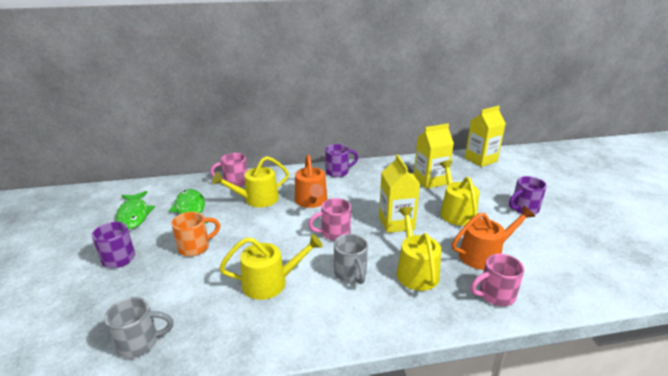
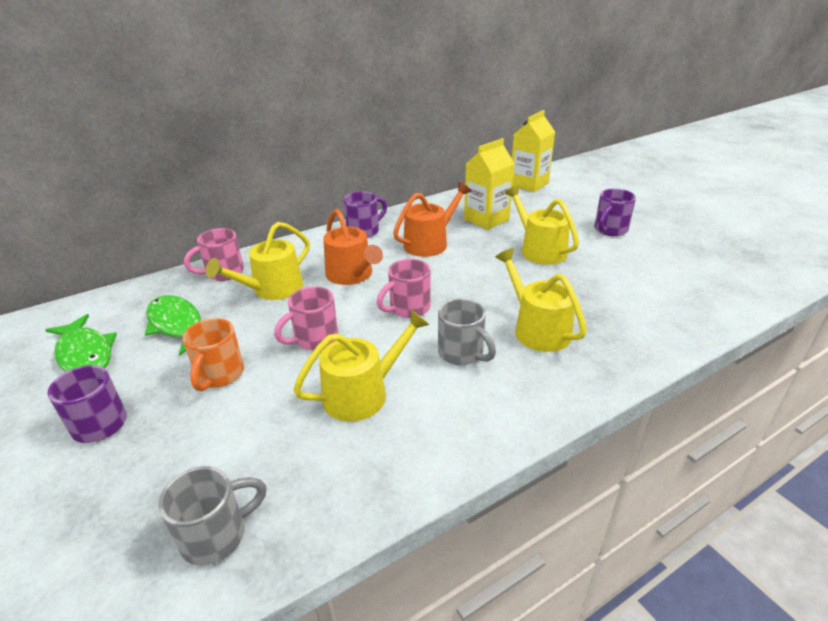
camera: 20 degrees left, 5 degrees up
(195, 247) = (219, 375): orange mug -> orange mug turned 150 degrees clockwise
(396, 223) = (478, 278): yellow carton -> none
(484, 255) = (601, 291): orange watering can -> orange watering can (429, 243)
(495, 295) = (641, 333): pink mug -> pink mug (314, 339)

